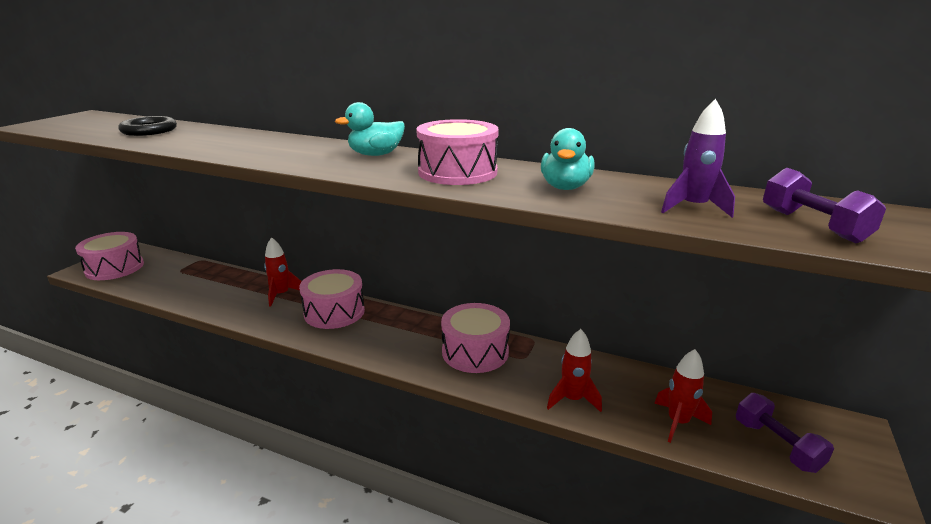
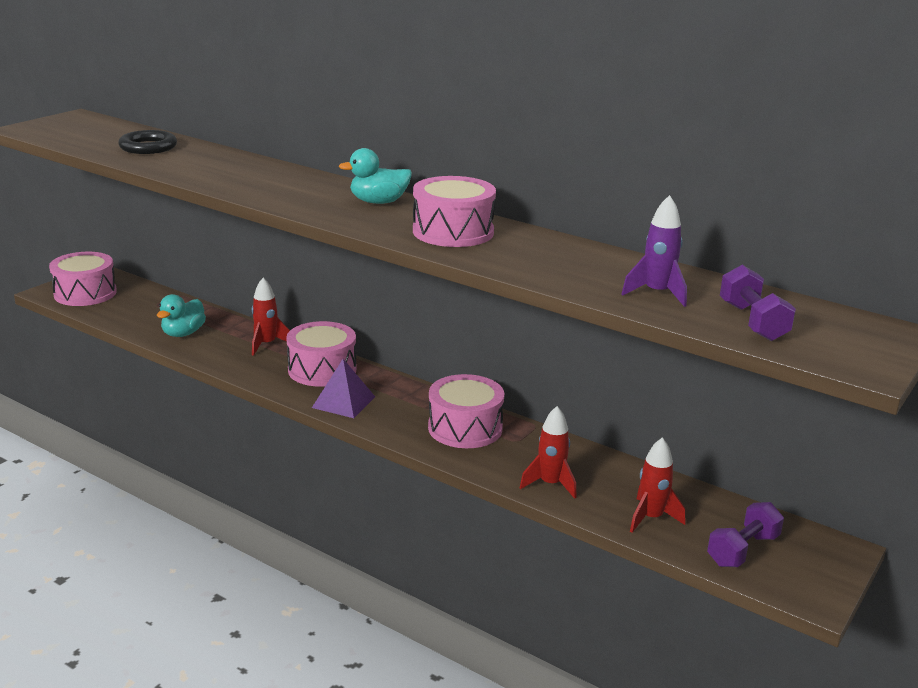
camera: 10 degrees right, 0 degrees up
(360, 341) = (343, 402): none -> purple pyramid
(565, 187) = (550, 259): turquoise duck -> turquoise duck (183, 333)
(776, 445) = (742, 550): purple dumbbell -> purple dumbbell turned 60 degrees clockwise

